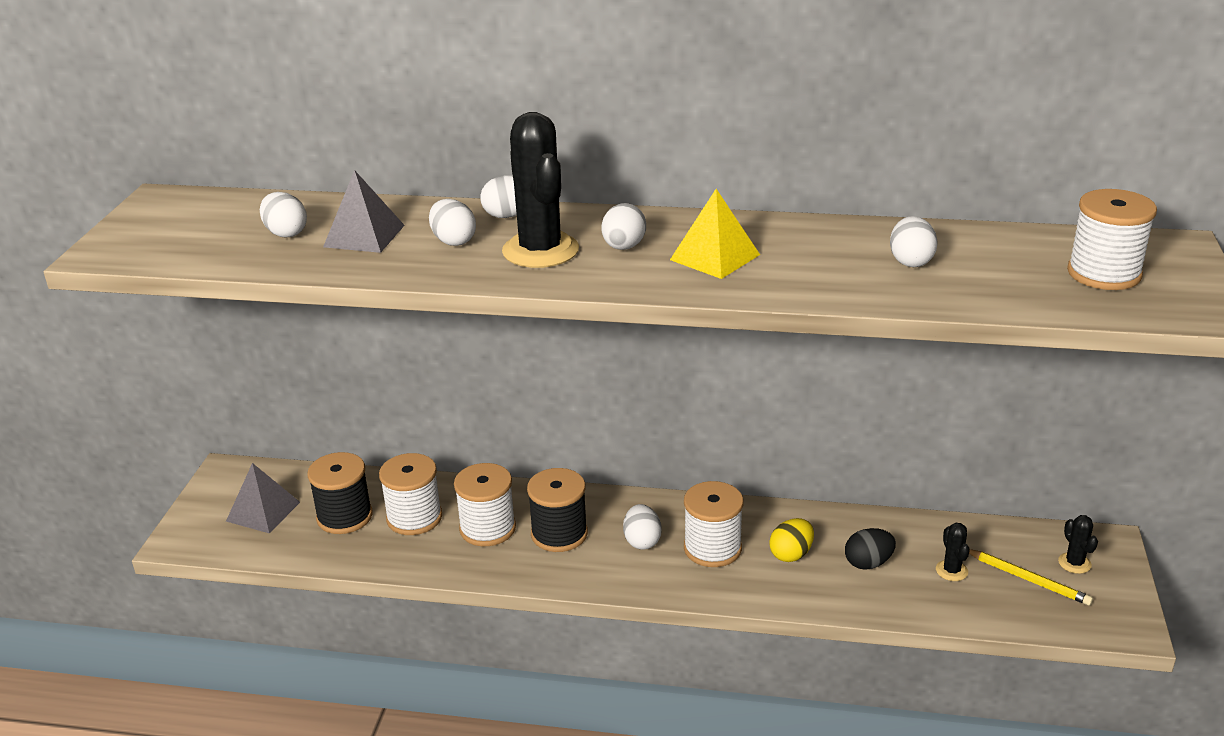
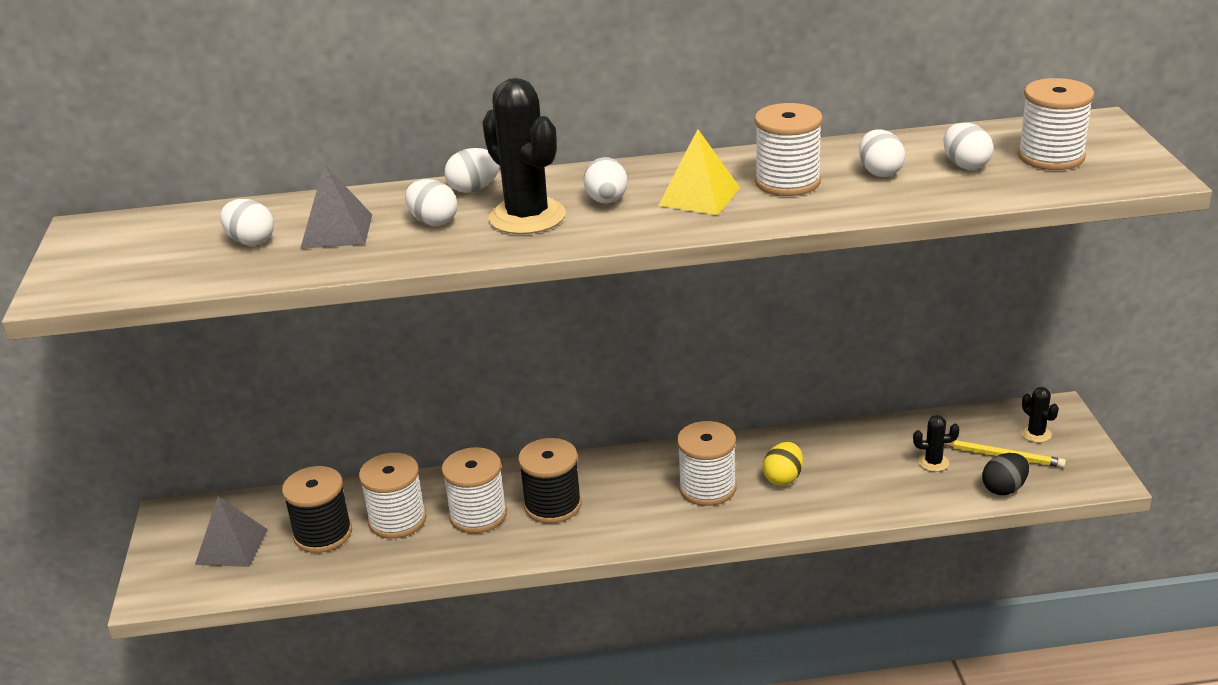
camera: 15 degrees left, 0 degrees up
(642, 541) = (637, 495): white egg -> white egg (965, 165)
(810, 256) = (787, 182): none -> white spool
(868, 563) = (856, 471): black egg -> black egg (1004, 489)
(951, 571) = (933, 462): black cactus -> black cactus turned 60 degrees counterclockwise

